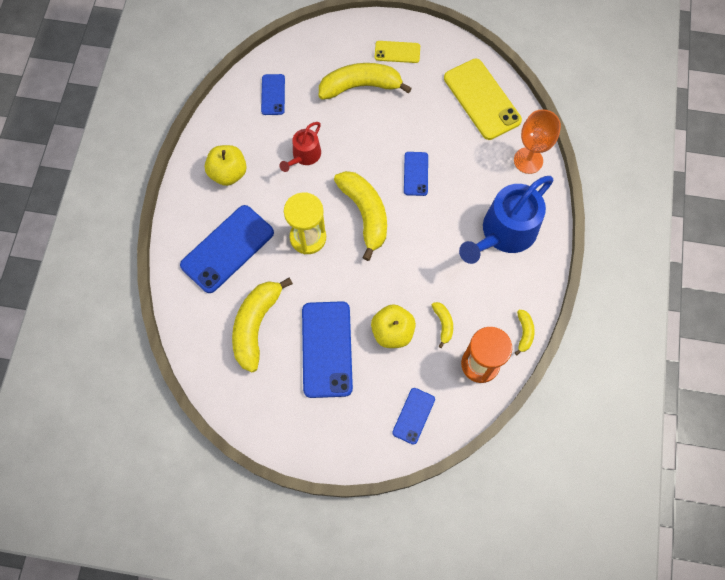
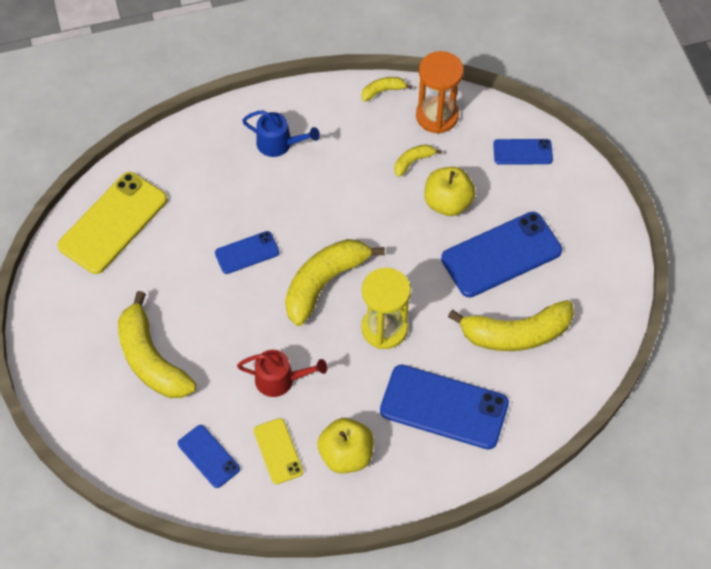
camera: 115 degrees left, 10 degrees down
(273, 94) = (209, 456): blue phone -> blue phone turned 75 degrees clockwise
(397, 52) = (81, 339): yellow phone -> yellow phone (278, 451)
(504, 233) = (279, 144): blue watering can -> blue watering can, size x0.53
(528, 160) = (176, 151): orange goblet -> none

